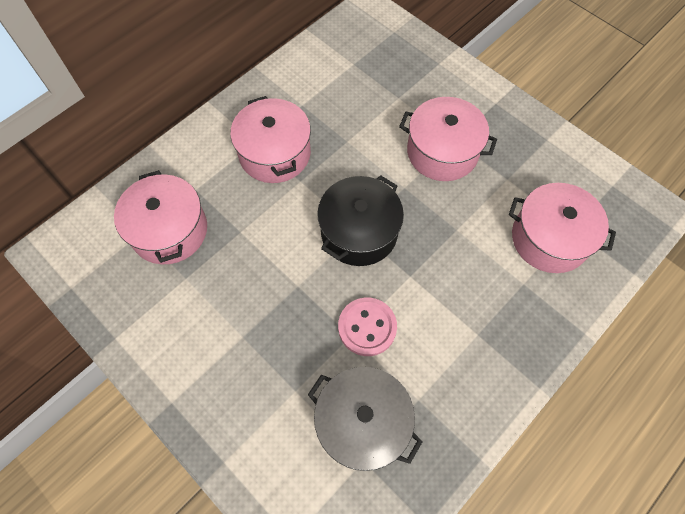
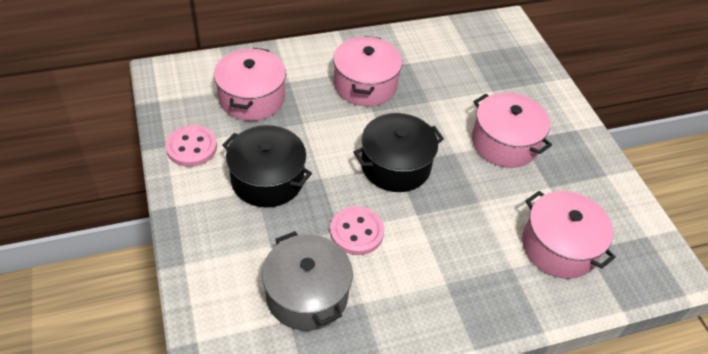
camera: 25 degrees right, 15 degrees down
(143, 324) = (191, 147): none -> pink button
(246, 318) = (267, 179): none -> black pot

